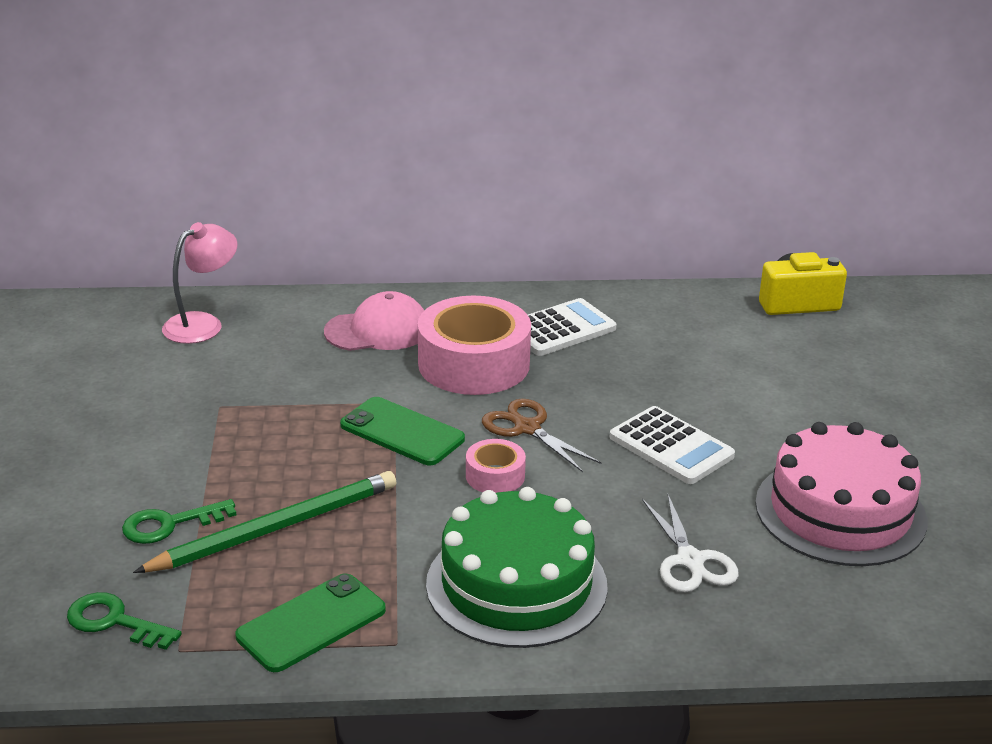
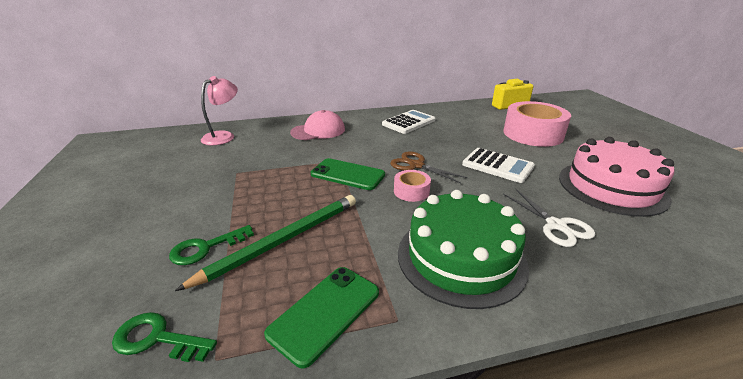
camera: 10 degrees left, 0 degrees up
(474, 364) = (373, 140): pink tape -> pink tape (533, 134)

